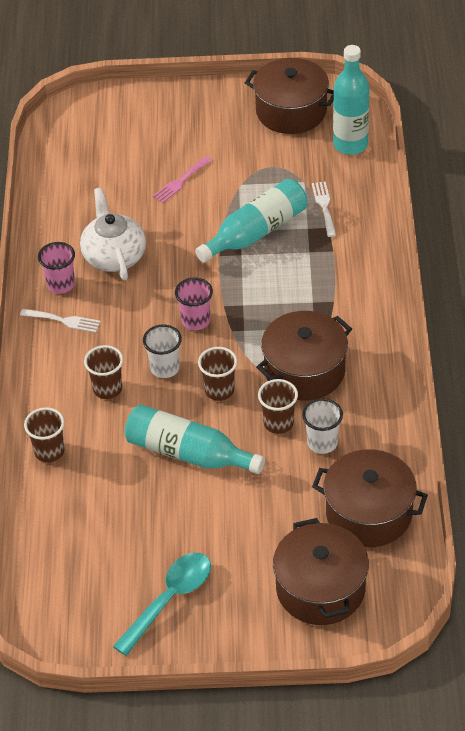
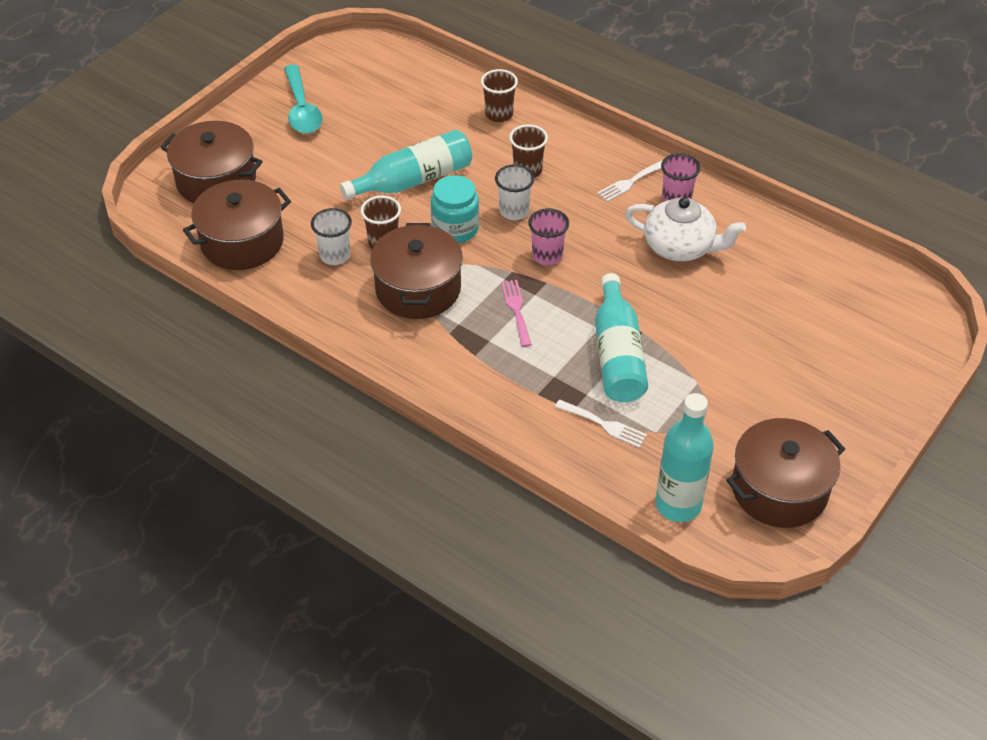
camera: 125 degrees right, 0 degrees up
(180, 181) = (742, 341): pink fork -> pink fork (516, 310)
(219, 390) = (455, 229): brown cup -> turquoise jar

